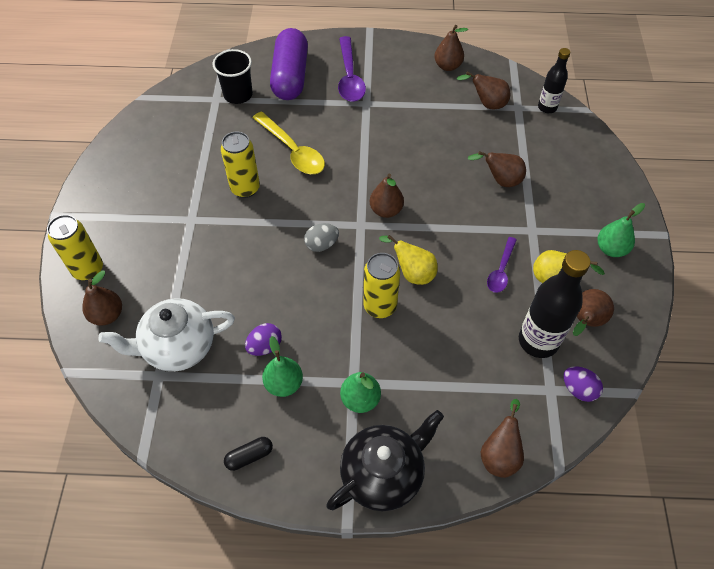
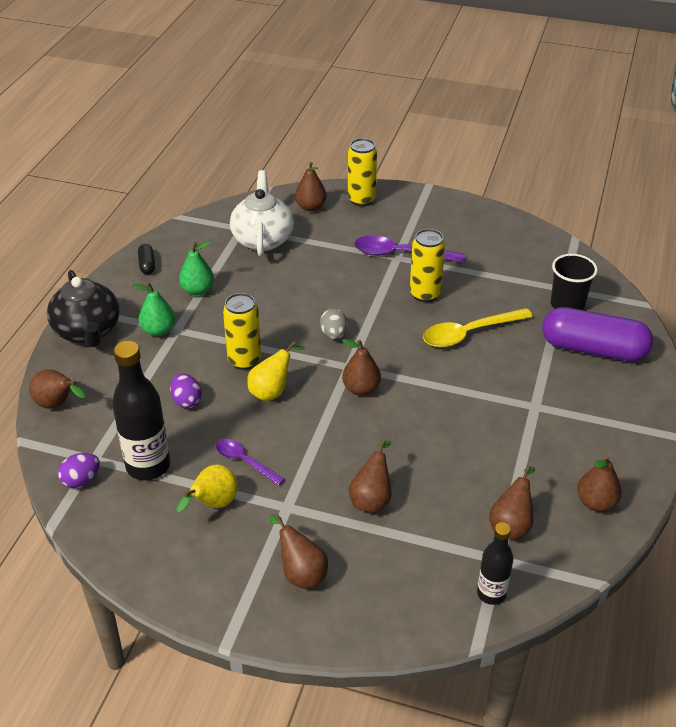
camera: 105 degrees right, 15 degrees down
(265, 346) = (239, 284): purple egg -> purple egg (186, 401)
(349, 77) = (585, 400): purple spoon -> purple spoon (400, 254)
(585, 321) = (149, 513): brown pear -> brown pear (301, 573)
(611, 249) = (229, 575): green pear -> none

